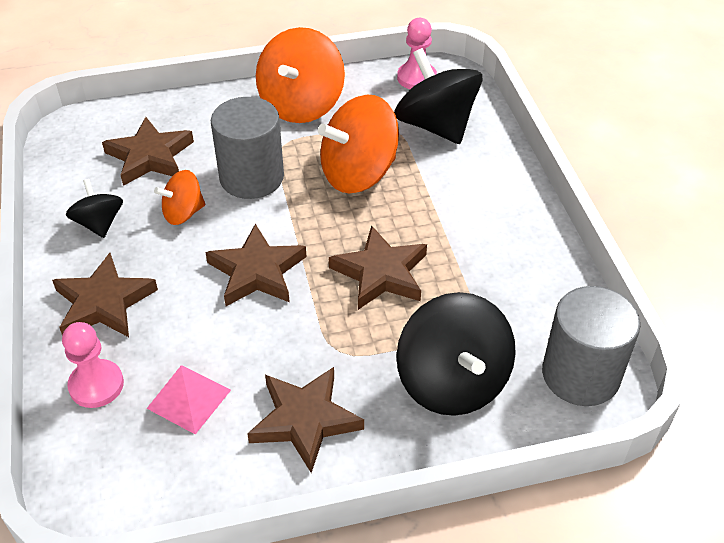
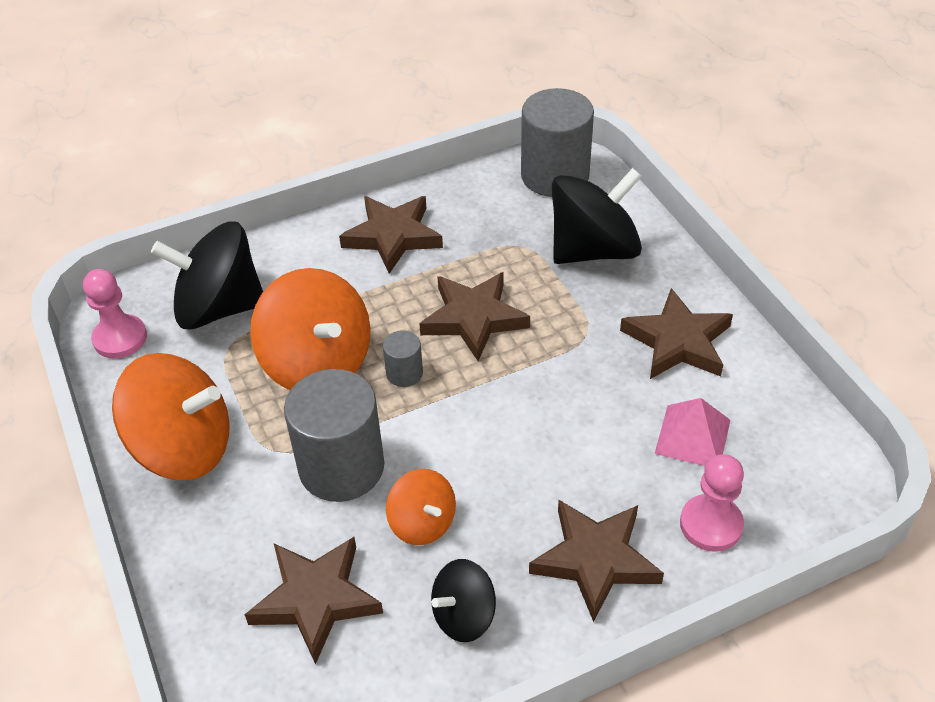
camera: 100 degrees left, 0 degrees up
(257, 271) = (501, 423): brown star -> brown star (393, 236)
(331, 221) = (404, 373): none -> grey cylinder
(436, 125) = (219, 308): black spinning top -> black spinning top turned 45 degrees clockwise

